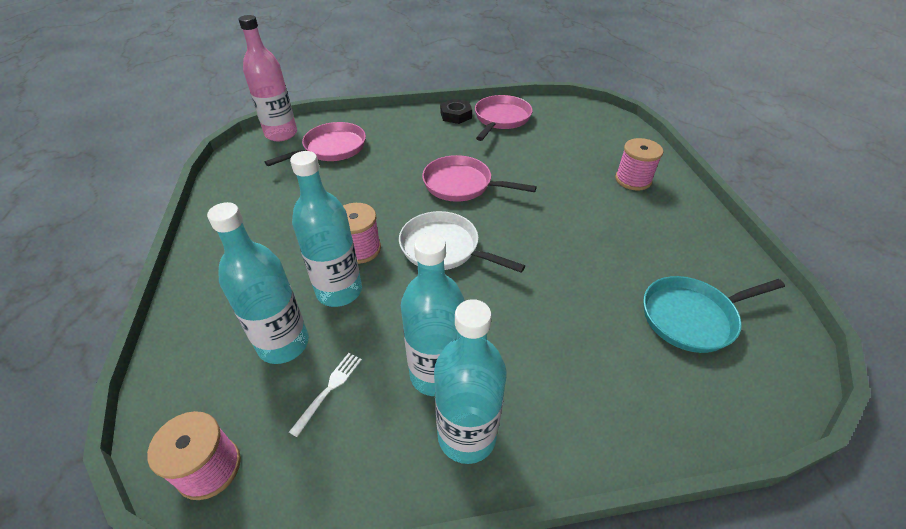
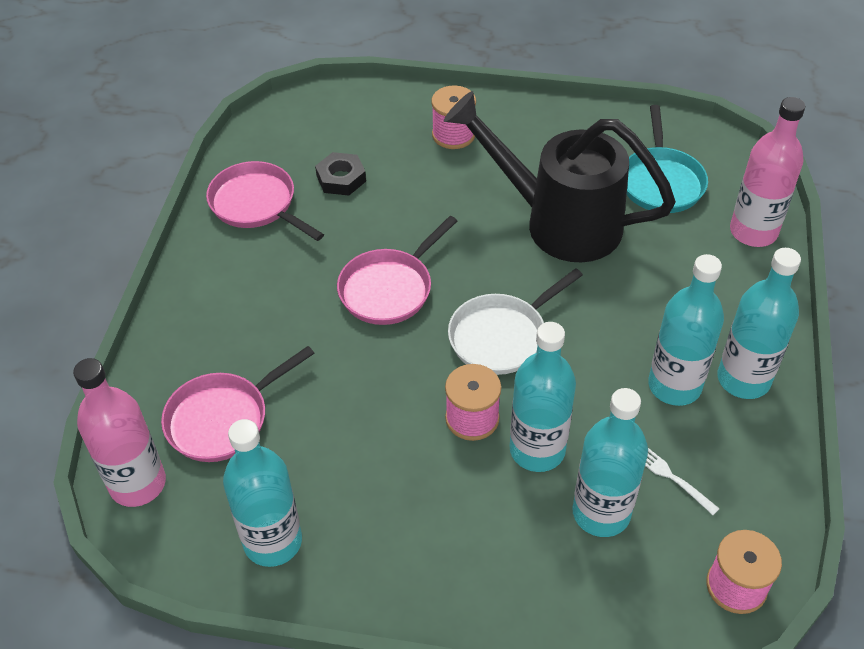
camera: 70 degrees left, 5 degrees up
(246, 186) = (273, 541): none -> turquoise bottle
(331, 148) = (223, 419): pink pan -> pink pan turned 105 degrees counterclockwise
(456, 115) = (215, 250): black nut -> black nut (341, 178)
(585, 255) = (557, 221): none -> black watering can
(685, 413) = (753, 232): none -> pink bottle

